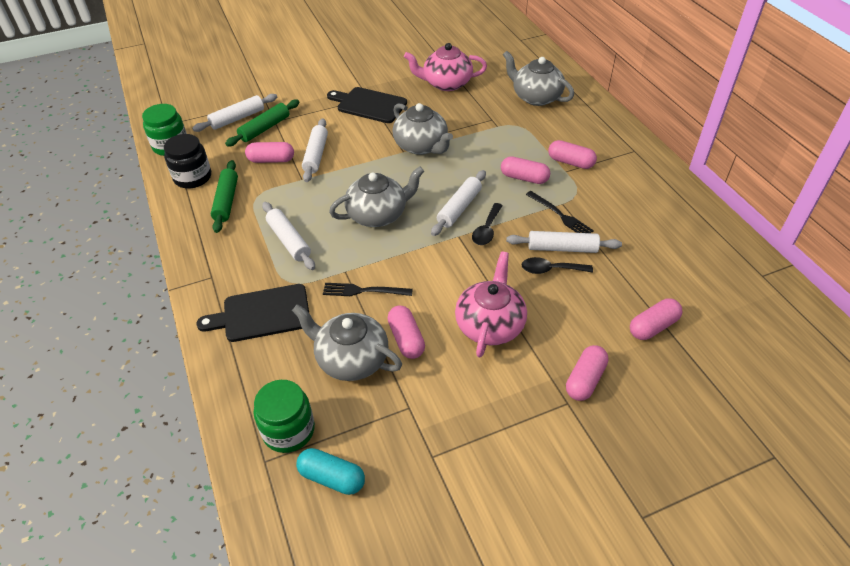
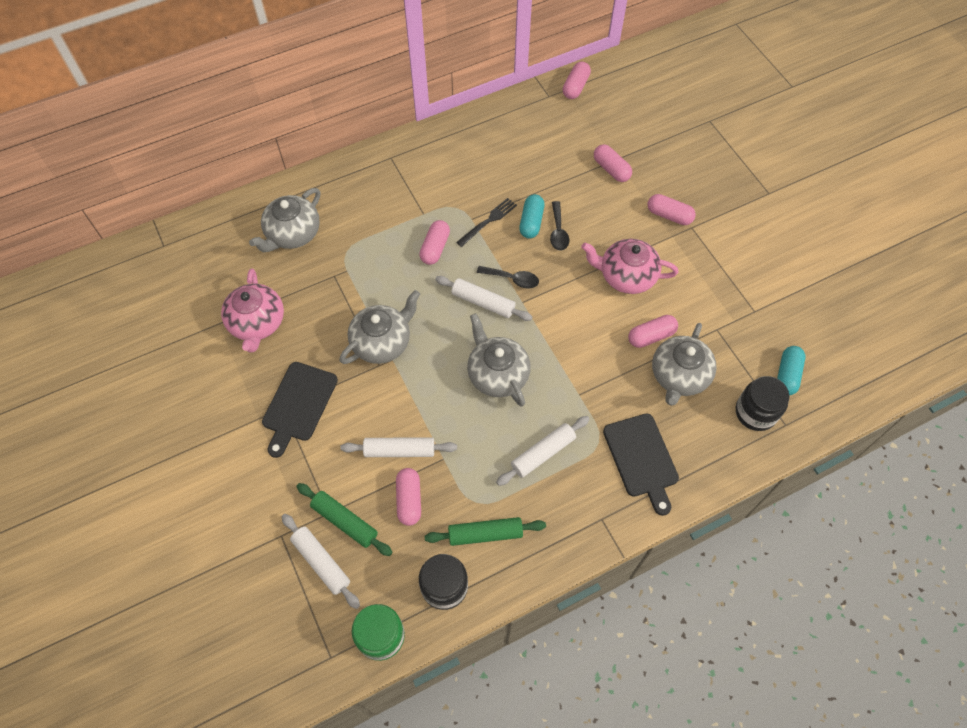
camera: 95 degrees left, 15 degrees up
(288, 430) = (755, 412): green jar -> black jar
(363, 291) = (601, 375): black fork -> none
(562, 248) = (531, 222): white rolling pin -> turquoise capsule
(570, 162) = (409, 209): pink capsule -> pink capsule (575, 87)

